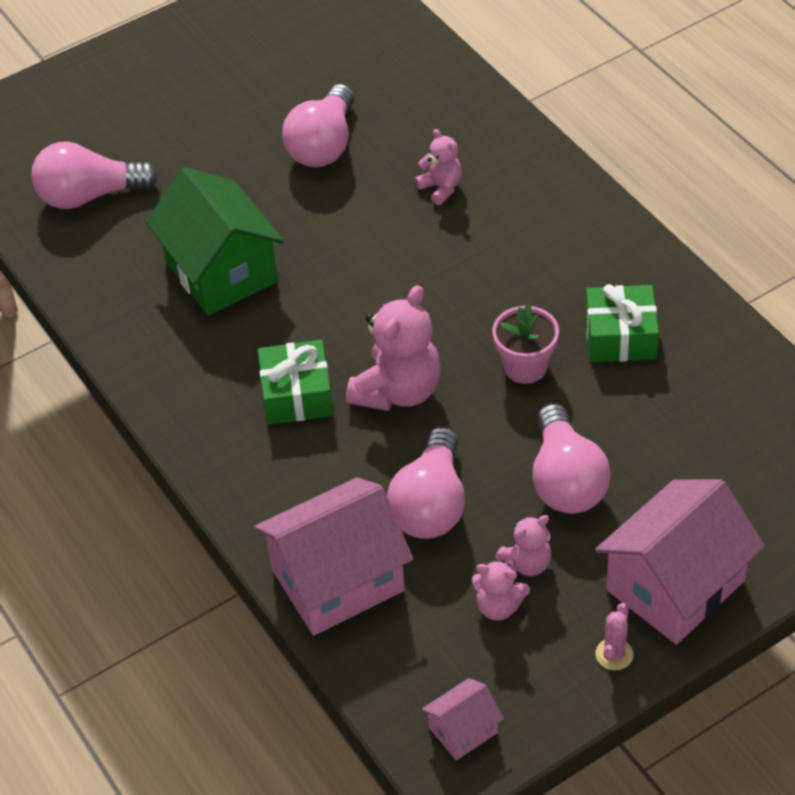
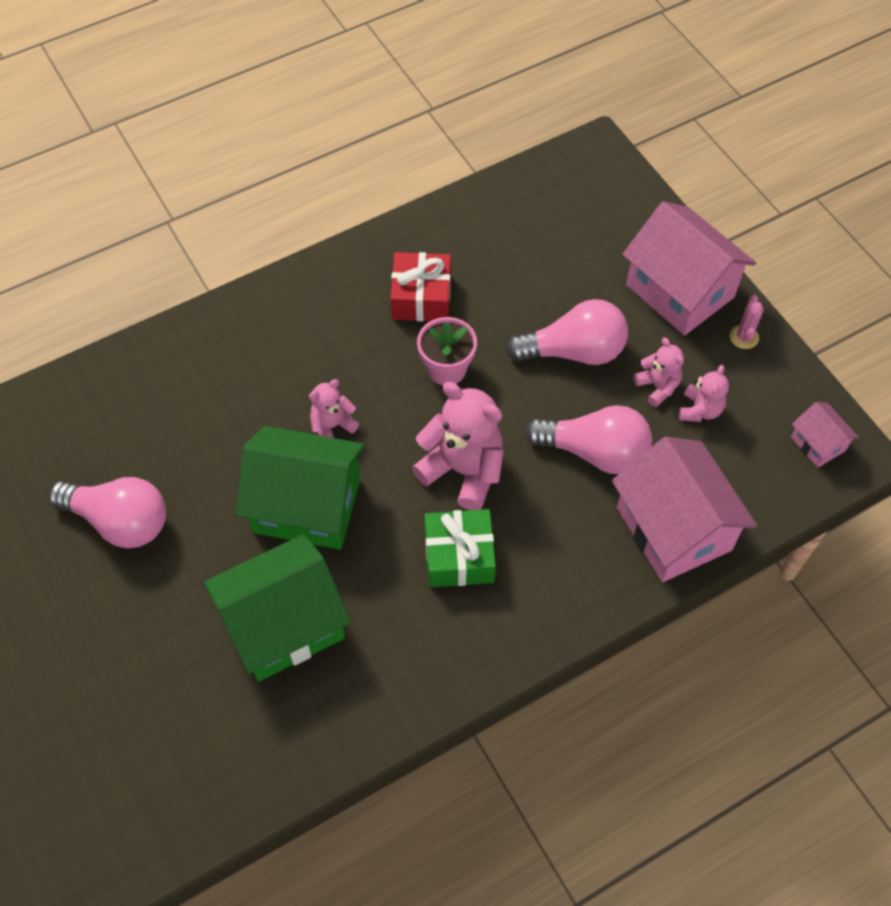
camera: 90 degrees left, 10 degrees up
(89, 195) = (137, 769): pink light bulb -> none
(348, 272) = (307, 506): none -> green house
(441, 188) = (208, 418): pink teddy bear -> pink teddy bear (332, 426)
(614, 654) = (744, 337): pink cactus -> pink cactus turned 75 degrees clockwise
(620, 337) = (421, 297): green gift -> red gift

